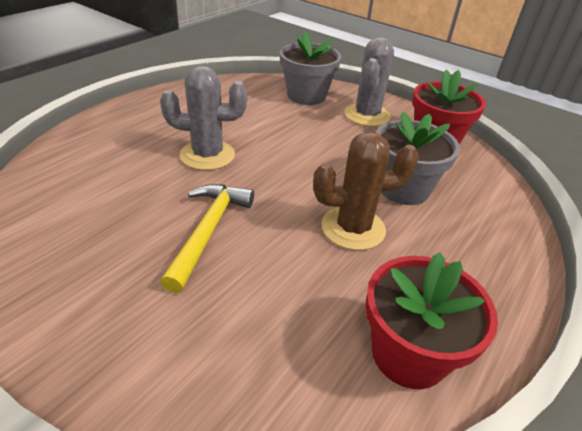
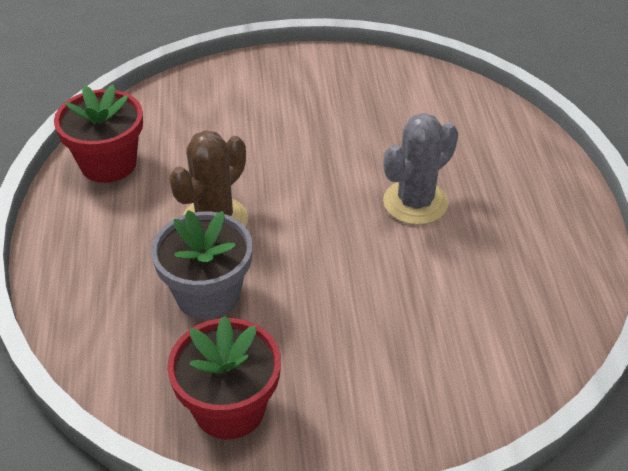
camera: 140 degrees right, 5 degrees up
(209, 230) = (312, 149): yellow hammer -> none
(306, 96) = (467, 375): grey flower pot -> none
(367, 115) = (354, 396): grey cactus -> none

